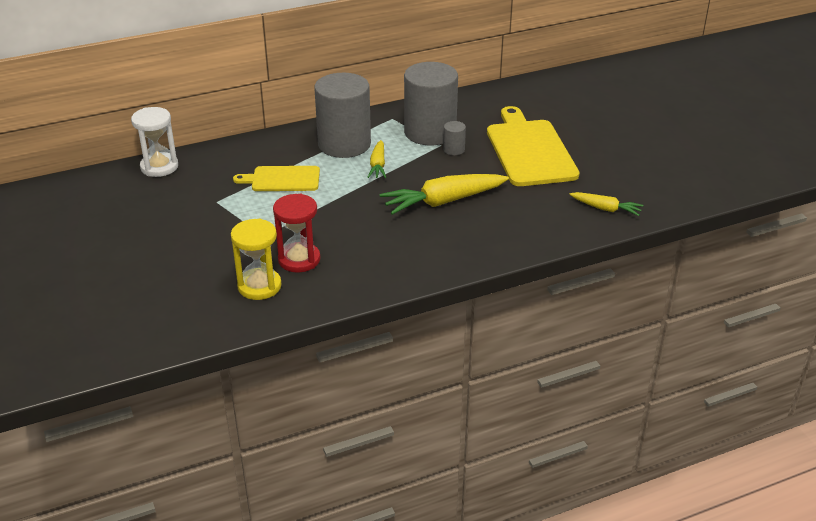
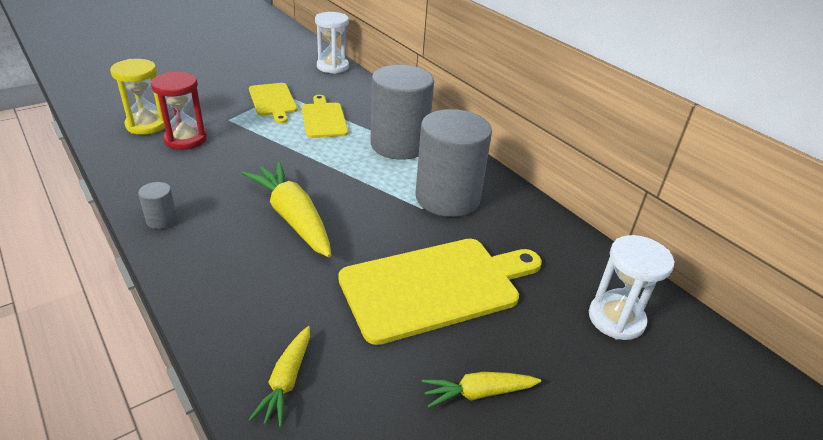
camera: 75 degrees right, 0 degrees up
(232, 207) = (273, 101): none -> yellow cutting board
(378, 165) = (362, 168): yellow carrot -> yellow carrot (478, 393)
(454, 150) = (413, 218): grey cylinder -> grey cylinder (162, 220)
(563, 96) = (616, 319): none -> white hourglass

